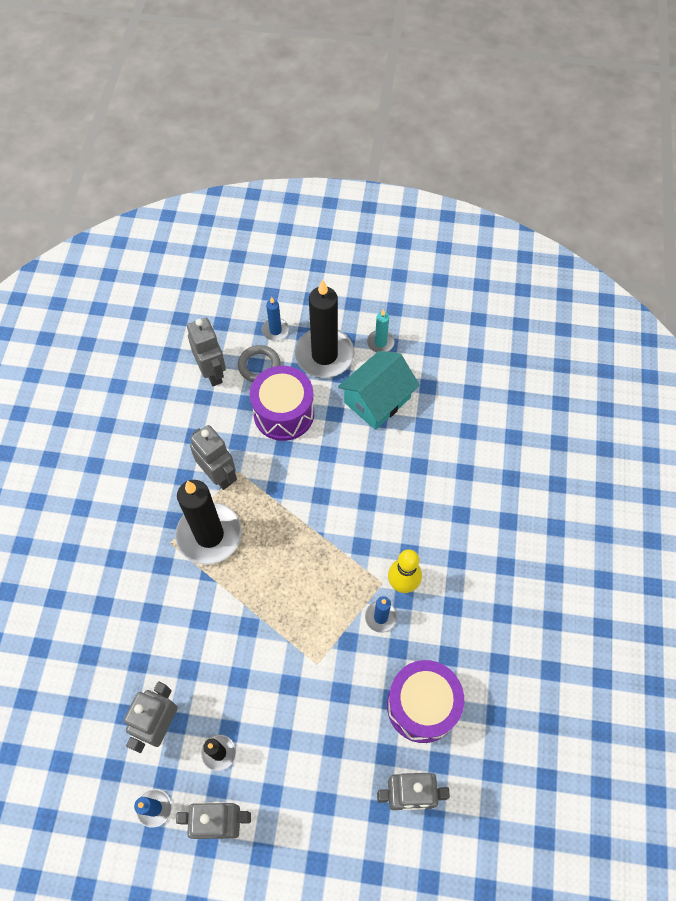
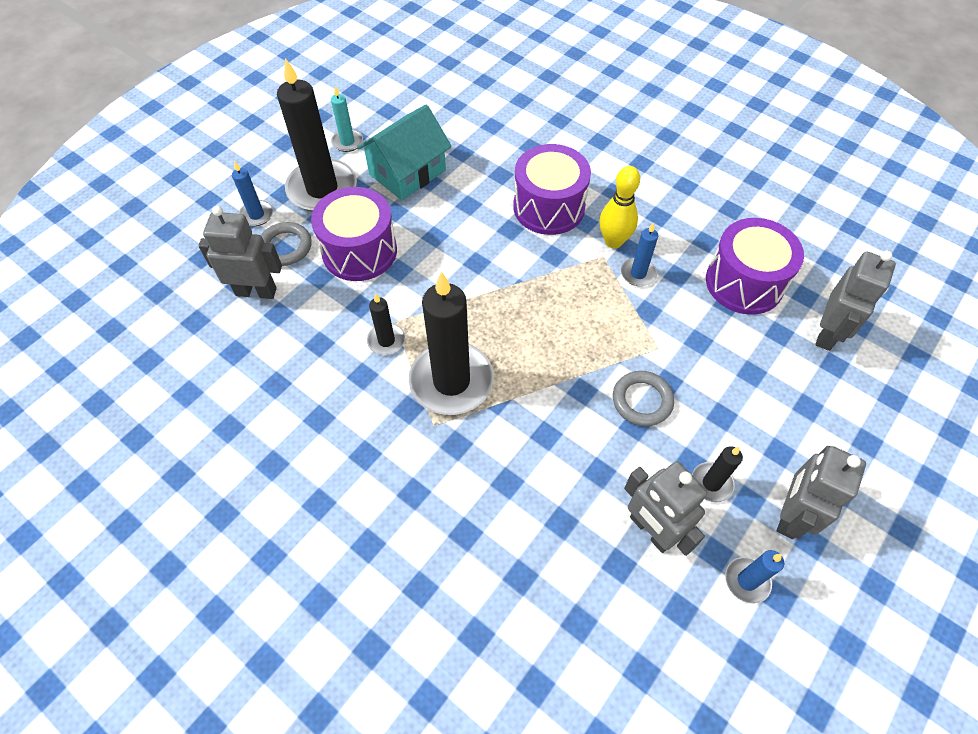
camera: 60 degrees left, 5 degrees down
(219, 475) = (386, 340): grey robot -> black candle
(262, 673) = (642, 400): none -> grey ring
(377, 400) = (407, 172): turquoise house -> turquoise house turned 60 degrees clockwise
(407, 518) = (549, 207): none -> purple drum

